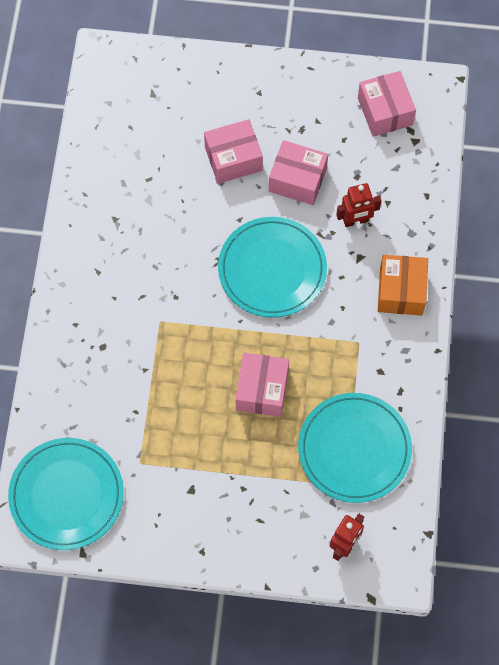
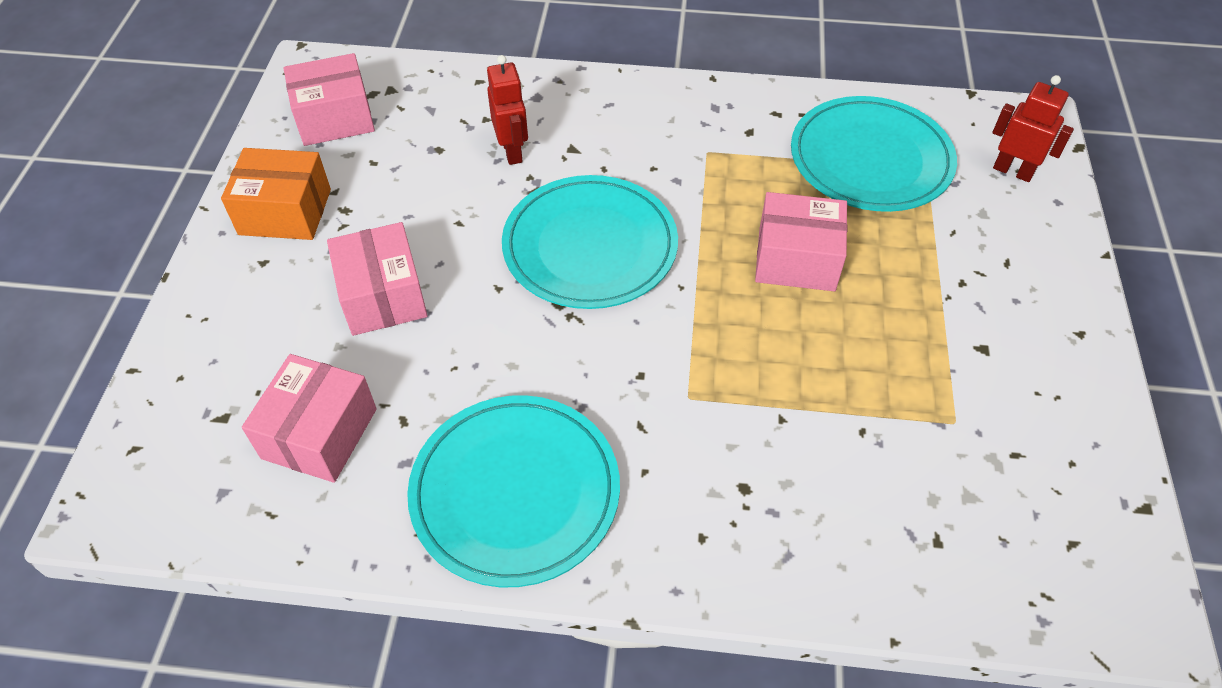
camera: 90 degrees left, 15 degrees down
(66, 495) = (1046, 539): turquoise plate -> turquoise plate (515, 492)
(297, 180) = (435, 215): pink box -> pink box (319, 433)
(401, 291) = (626, 109): orange box -> orange box (285, 212)

